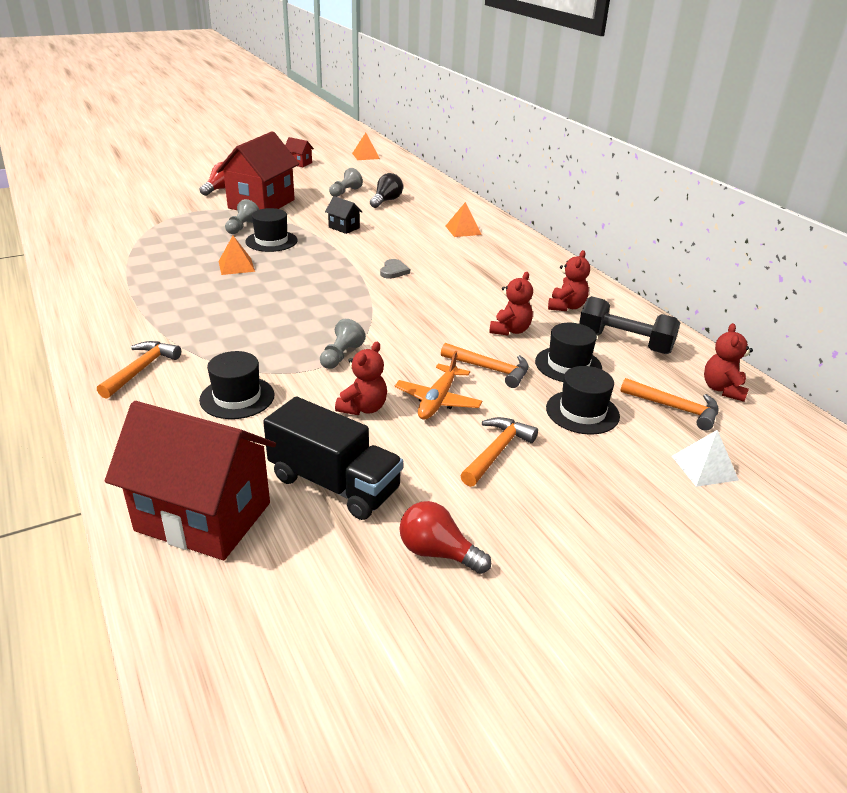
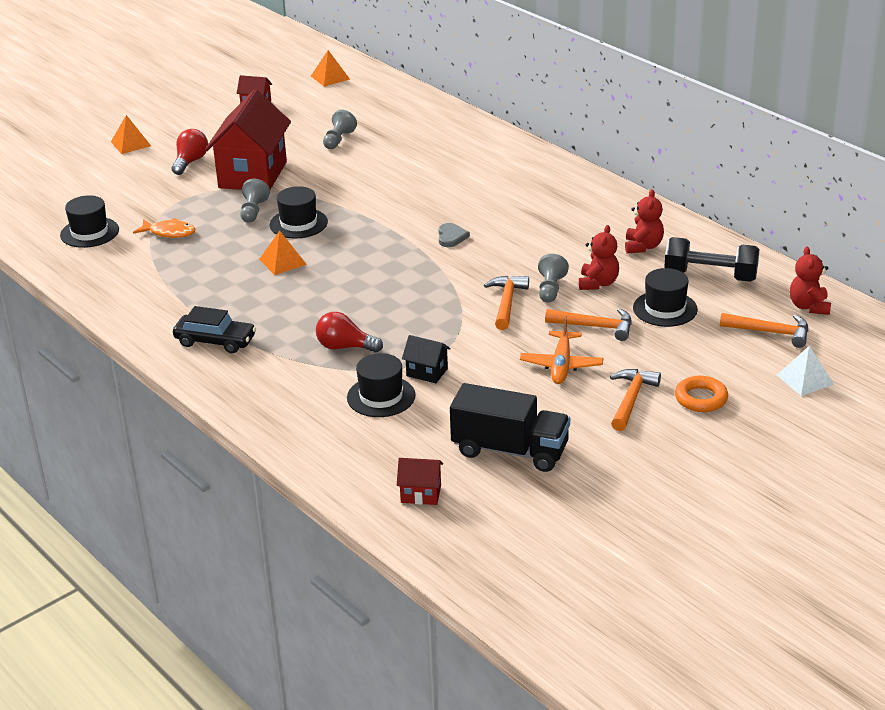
camera: 10 degrees left, 0 degrees up
(125, 318) = (215, 341): none -> black car
(141, 370) = (273, 388): orange hammer -> orange hammer (507, 303)
(163, 231) = (169, 232): none -> orange fish
(203, 516) = (421, 494): red house -> red house, size x0.43
(341, 356) = (451, 340): grey pawn -> grey pawn (550, 289)
(344, 228) = (367, 191): black house -> black house (427, 372)
(363, 408) = (499, 384): red teddy bear -> none
(386, 201) = (393, 144): black light bulb -> none
(437, 552) = (616, 482): red light bulb -> red light bulb (345, 347)
(463, 230) = (499, 170): orange pyramid -> orange pyramid (131, 143)
(576, 466) = (701, 398): none -> orange ring
(582, 412) = (691, 351): black hat -> black hat (89, 232)

